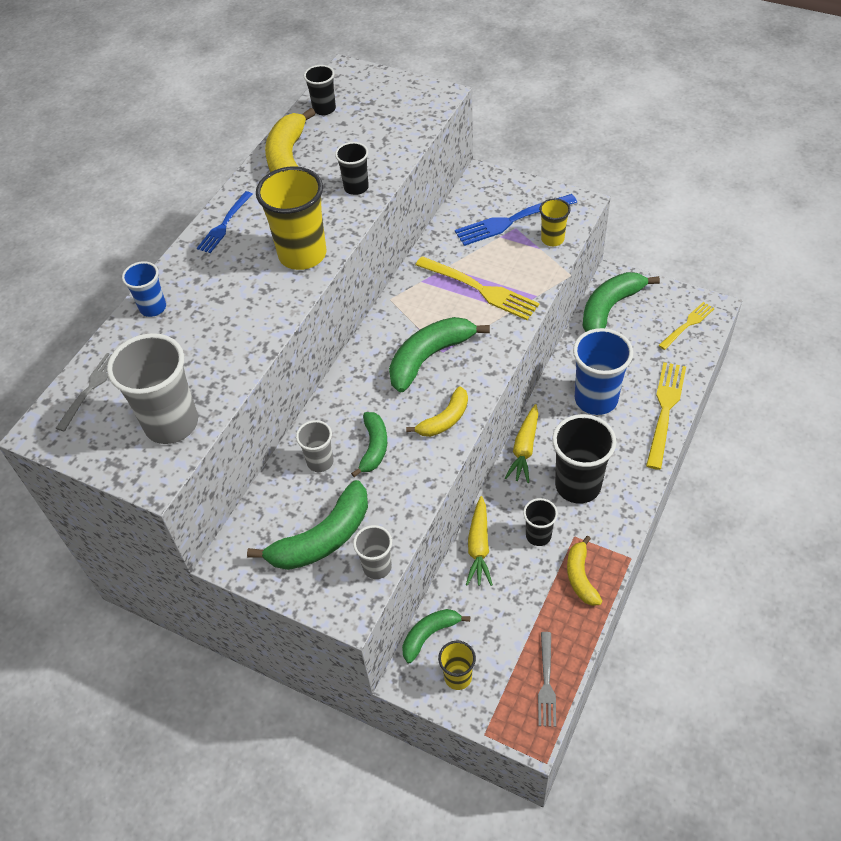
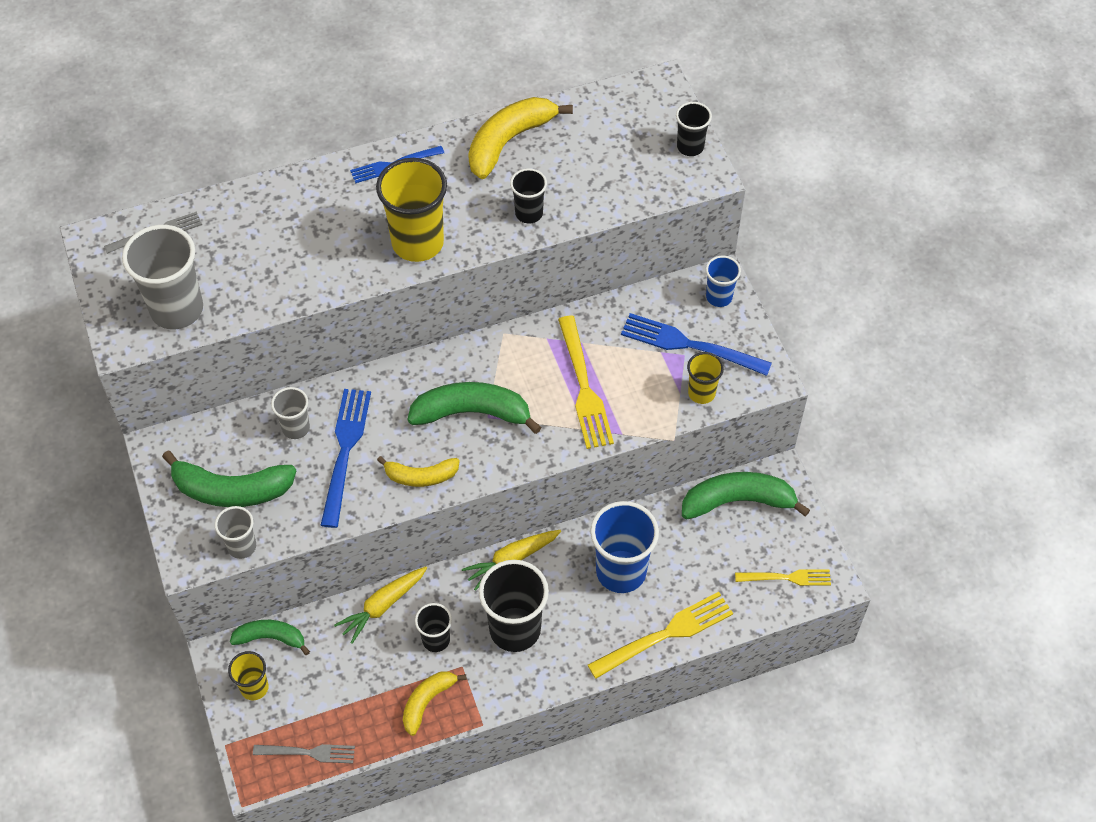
camera: 40 degrees right, 5 degrees up
(153, 308) = (265, 199): blue cup -> blue cup (719, 297)
(324, 109) = (595, 111): black cup -> black cup (690, 147)
(374, 447) = (345, 451): green banana -> blue fork
(546, 682) = (308, 752): grey fork -> grey fork turned 135 degrees counterclockwise

